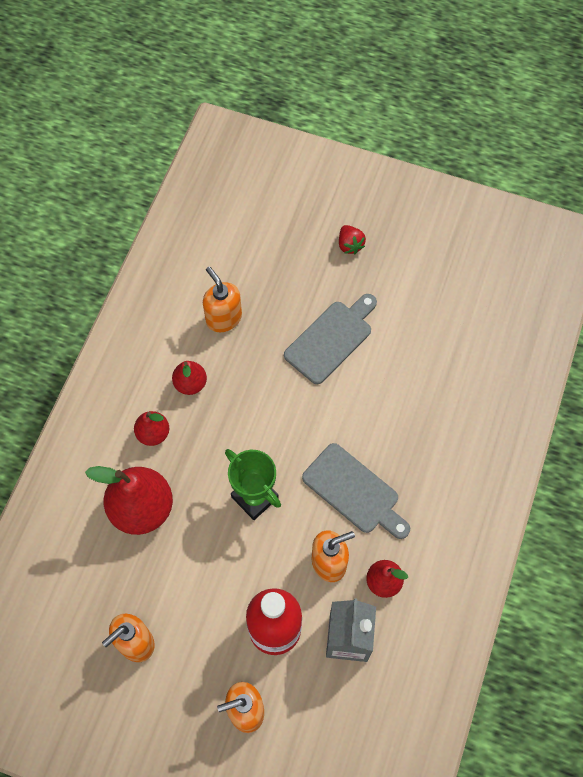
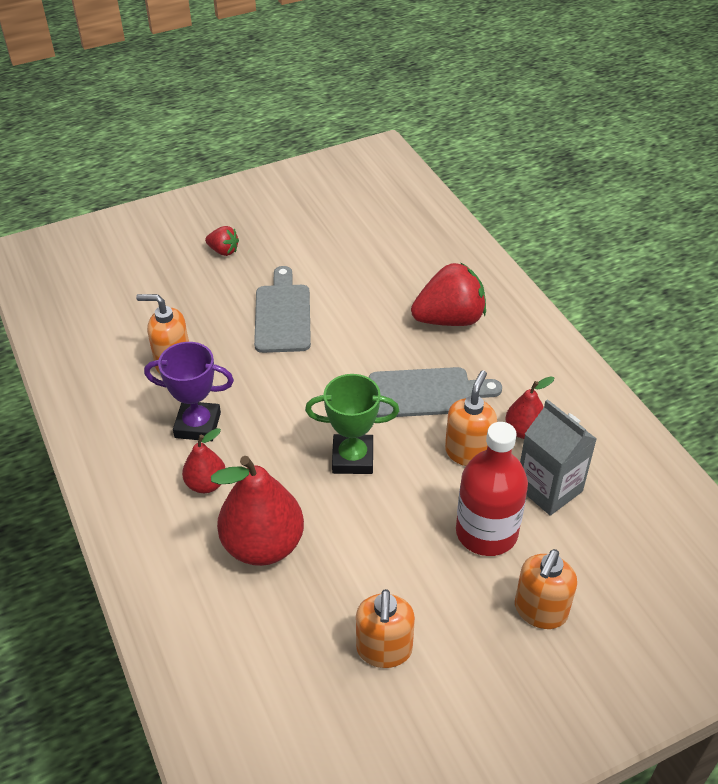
camera: 45 degrees left, 20 degrees down
(190, 384) = (198, 425): red pear -> purple trophy
(439, 446) = (449, 319): none -> red strawberry

